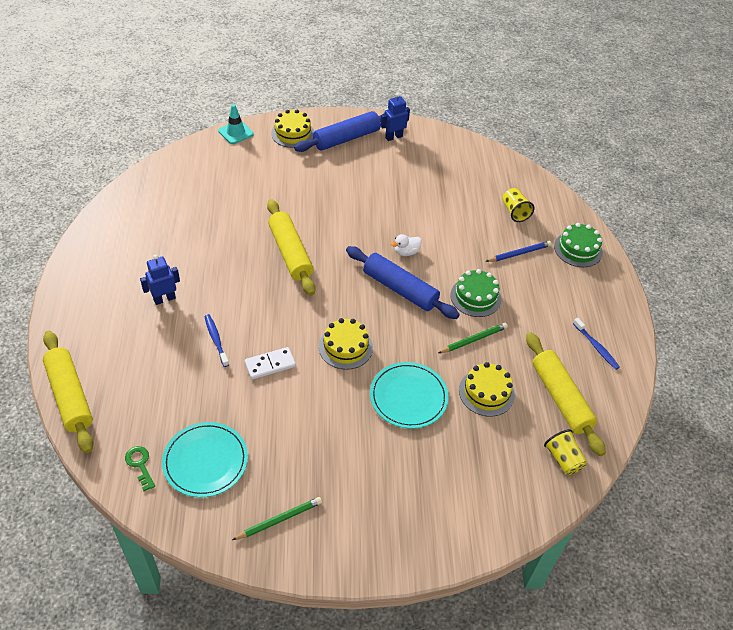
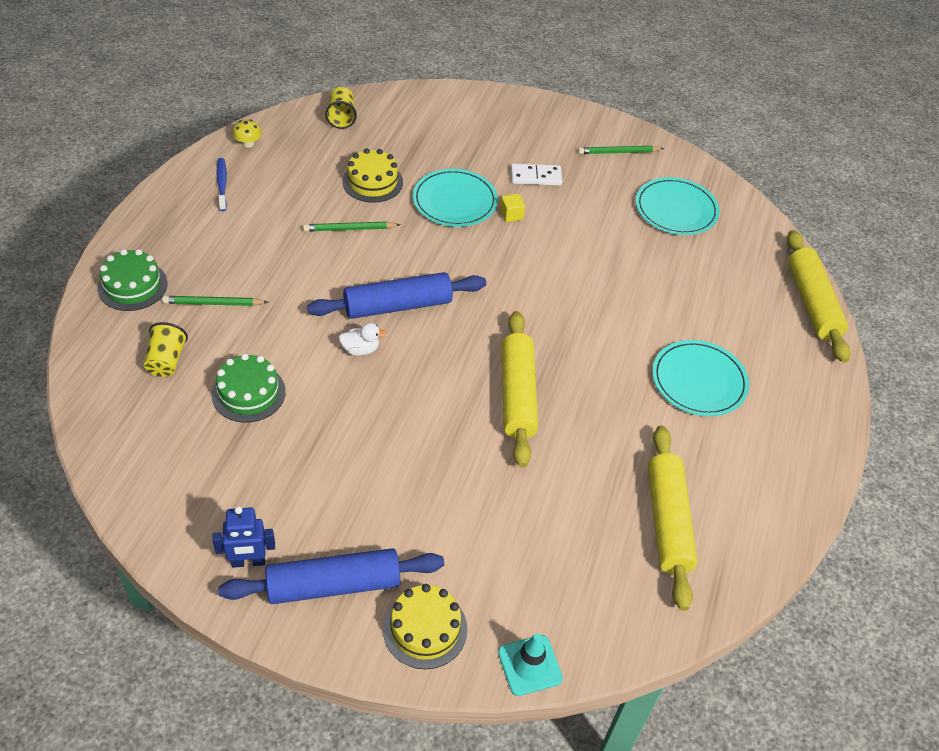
camera: 160 degrees left, 0 degrees up
(140, 465) = (739, 224): green key -> none
(164, 299) = (699, 381): blue robot -> turquoise plate
(216, 340) = (643, 314): blue toothbrush -> none
(270, 364) = (588, 271): white domino -> white domino (536, 177)
(345, 347) = (497, 263): yellow cake -> none
(354, 399) = (511, 215): none -> yellow cube
(400, 289) = (398, 306): blue rolling pin -> blue rolling pin turned 75 degrees counterclockwise
(475, 297) = (312, 270): green cake -> green cake (248, 393)
(519, 253) = (213, 303): blue pencil -> green pencil
(560, 398) = (302, 156): yellow rolling pin -> yellow rolling pin (668, 522)
(613, 395) = (248, 143): none -> yellow mushroom

